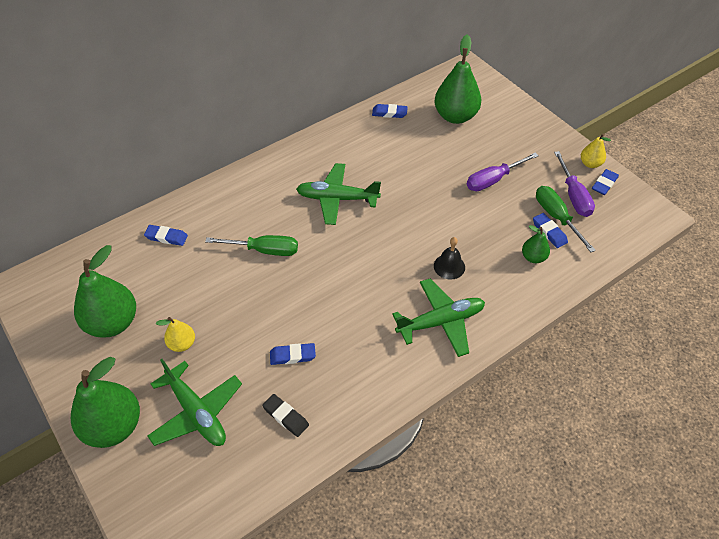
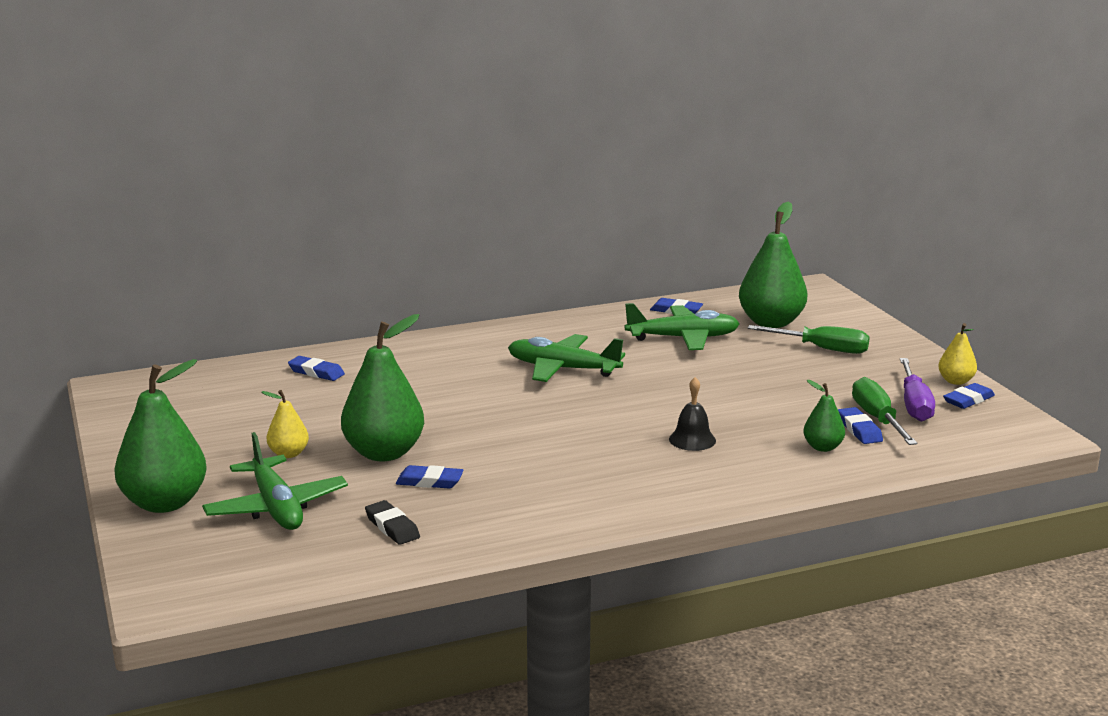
camera: 15 degrees right, 30 degrees down
(113, 322) = (210, 427): green pear -> green pear (384, 453)
(264, 250) = (439, 397): green screwdriver -> green screwdriver (822, 349)
(441, 321) = (654, 482): green plane -> green plane (683, 338)
(493, 180) = (798, 378): purple screwdriver -> none

